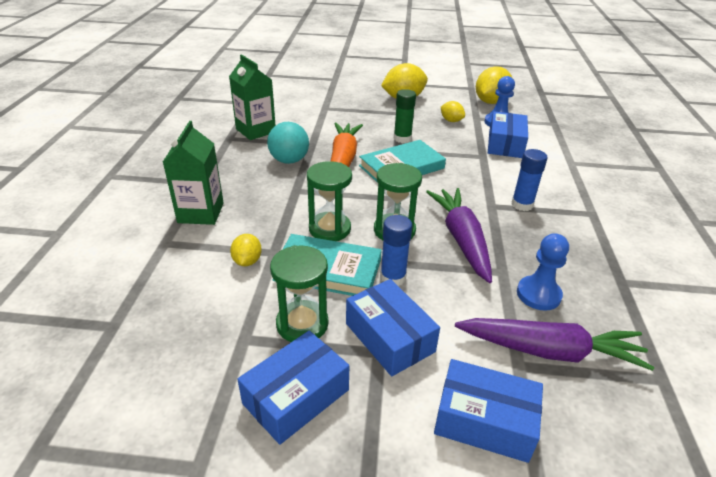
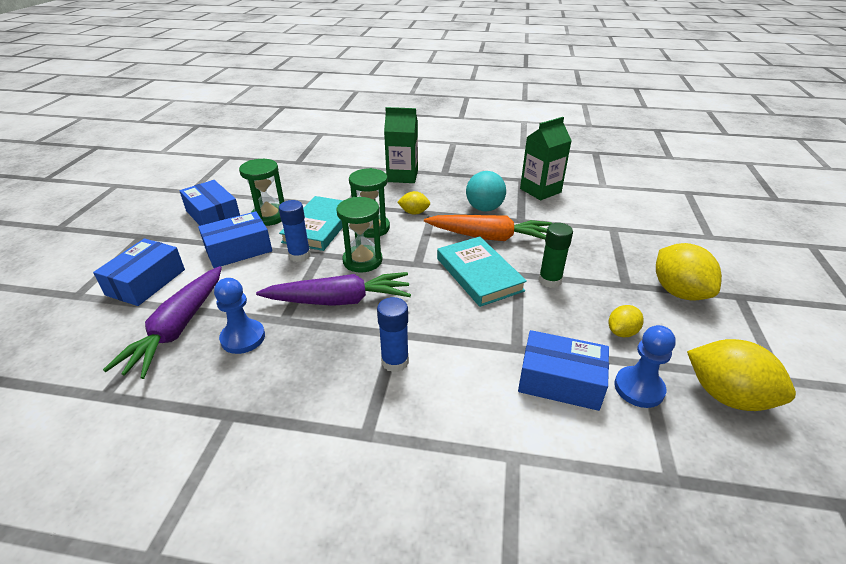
camera: 95 degrees right, 0 degrees up
(247, 261) = (340, 196): yellow lemon -> yellow lemon (414, 212)

